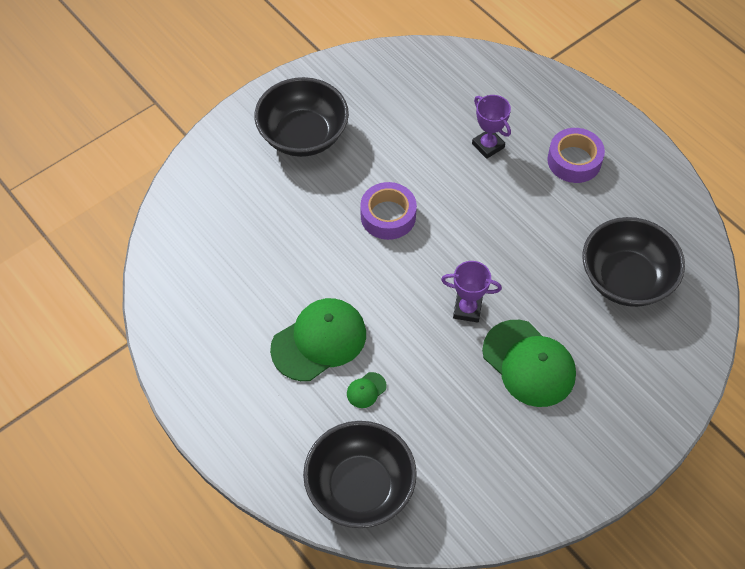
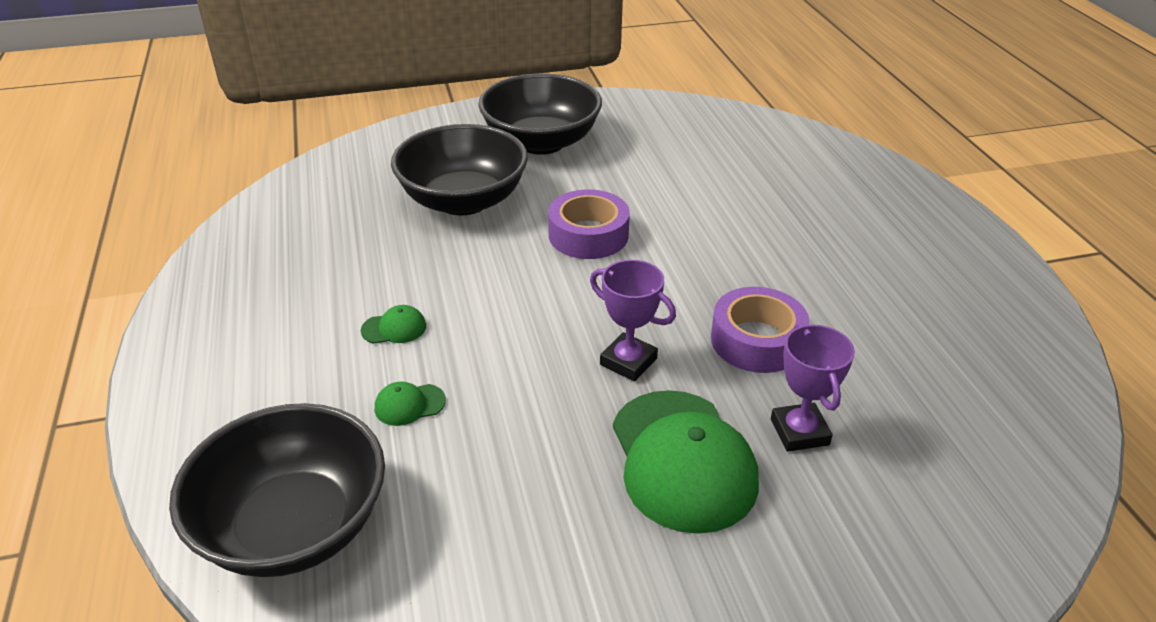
camera: 25 degrees right, 20 degrees down
(319, 341) = (394, 328): green cap -> green cap, size x0.41
(488, 146) = (770, 208): purple trophy -> purple trophy (799, 432)
(574, 160) = (888, 253): purple tape -> purple tape (757, 341)
(626, 279) = (909, 406): black bowl -> black bowl (463, 200)

